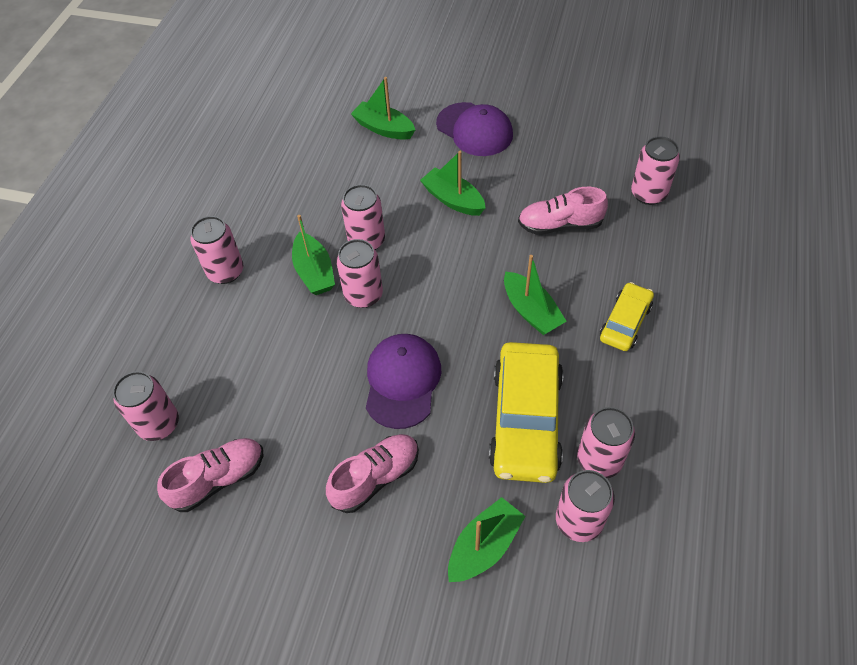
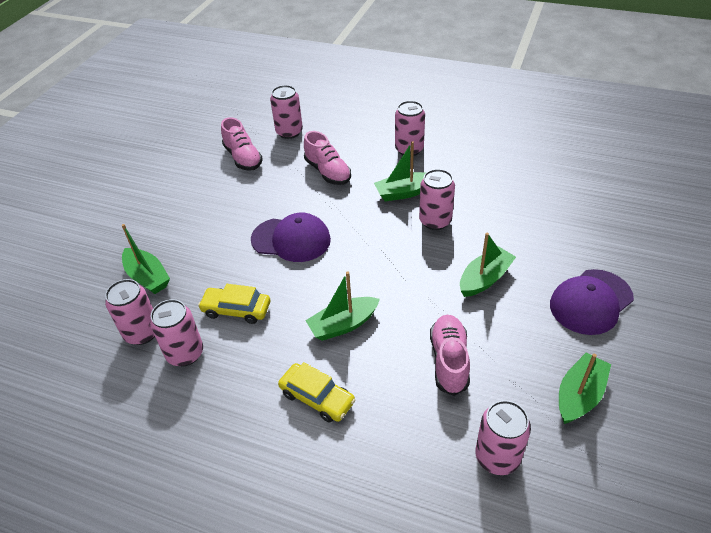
camera: 95 degrees right, 10 degrees down
(363, 295) = (377, 219): pink can -> none
(376, 478) = (218, 225): pink shoe -> pink shoe (328, 172)
(384, 128) = (582, 233): green boat -> green boat (579, 395)
(525, 420) = (236, 309): yellow car -> yellow car, size x0.56

